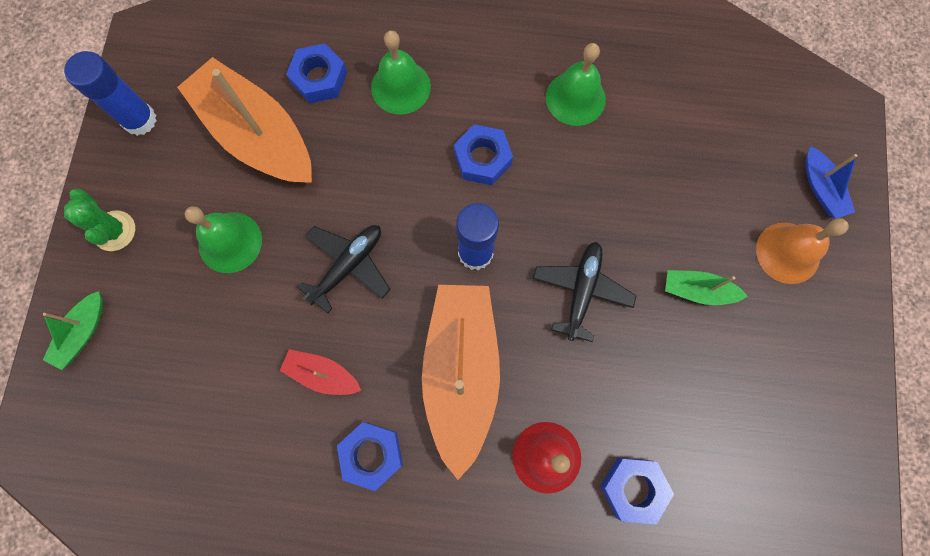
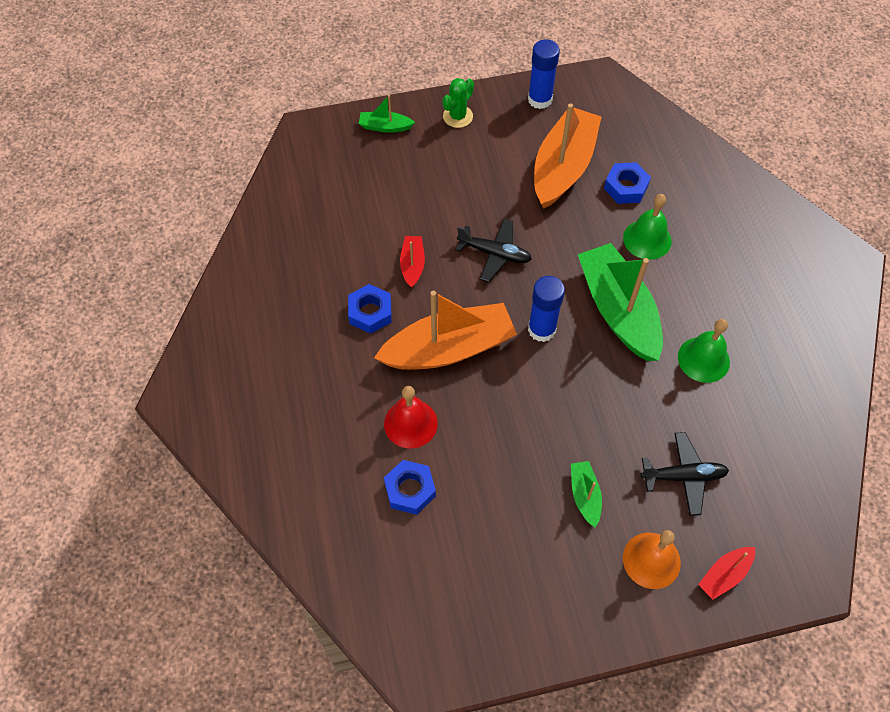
camera: 70 degrees right, 15 degrees down
(230, 242) = (479, 180): green bell -> none
(482, 159) = (618, 311): blue nut -> green boat
(581, 291) = (545, 410): black plane -> black plane (683, 476)
(821, 188) = (724, 575): blue boat -> red boat

